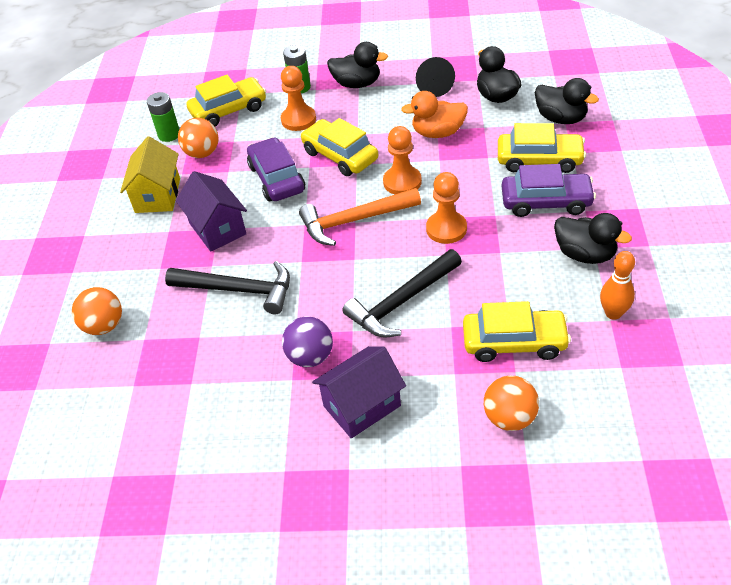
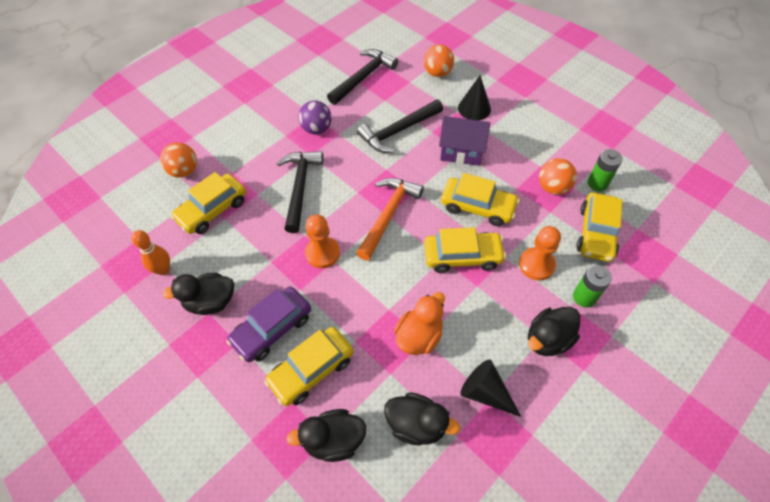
camera: 130 degrees right, 10 degrees up
(141, 259) = (474, 108): none -> black cone
(157, 195) = (528, 143): yellow house -> none
(177, 387) = (363, 77): none -> black hammer
(277, 178) = (478, 207): purple car -> yellow car
(362, 406) = (265, 127): purple house -> none
(402, 182) = (392, 268): orange pawn -> none

